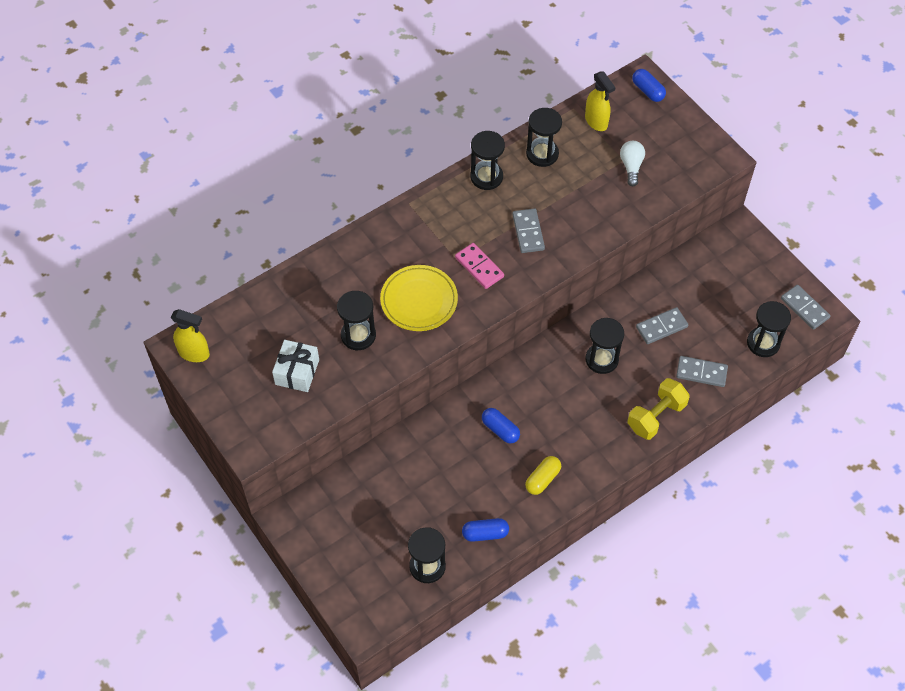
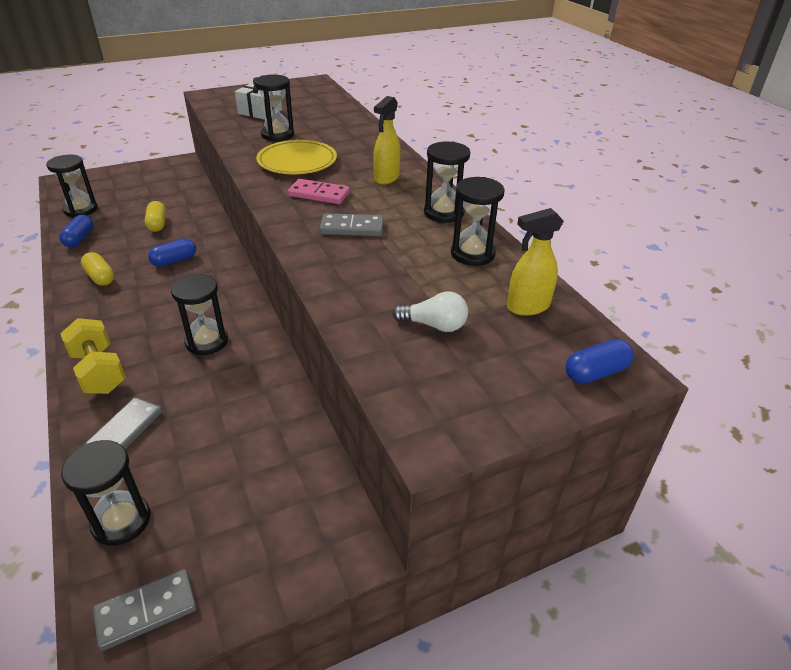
camera: 100 degrees right, 20 degrees down
(194, 353) = (304, 85): yellow spray bottle -> yellow spray bottle (386, 178)
(439, 475) = (157, 224): none -> yellow capsule
(479, 267) = (319, 194): pink domino -> pink domino turned 45 degrees clockwise
(661, 327) = (220, 404): grey domino -> none

